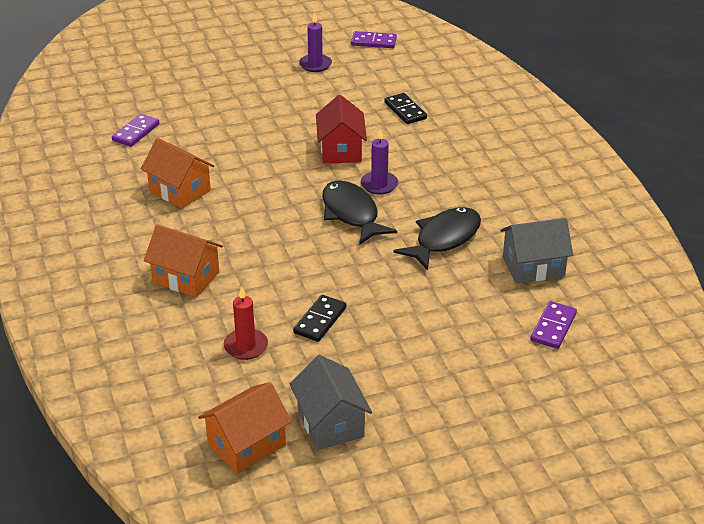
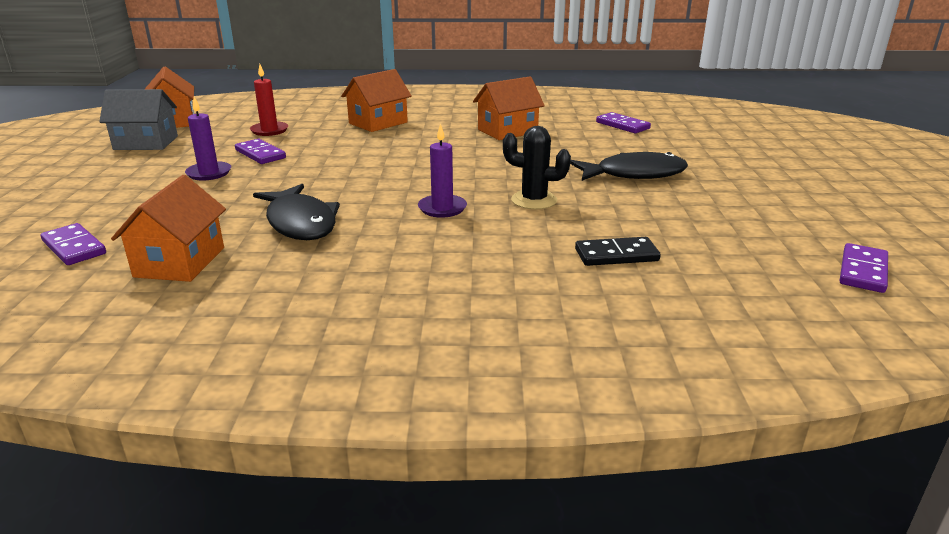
camera: 110 degrees right, 10 degrees down
(315, 65) = (772, 217): purple candle -> purple candle (209, 173)
(320, 320) = (260, 154): black domino -> purple domino
(341, 150) = (534, 200): red house -> black cactus
(351, 214) = (400, 187): black fish -> black fish (634, 174)
(533, 266) = (180, 262): grey house -> orange house

